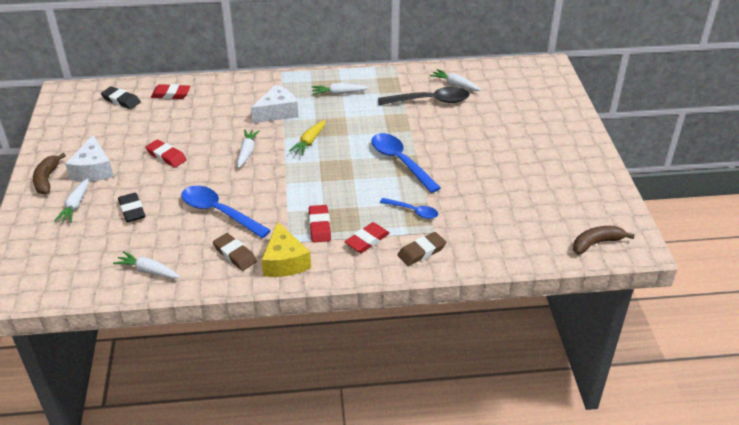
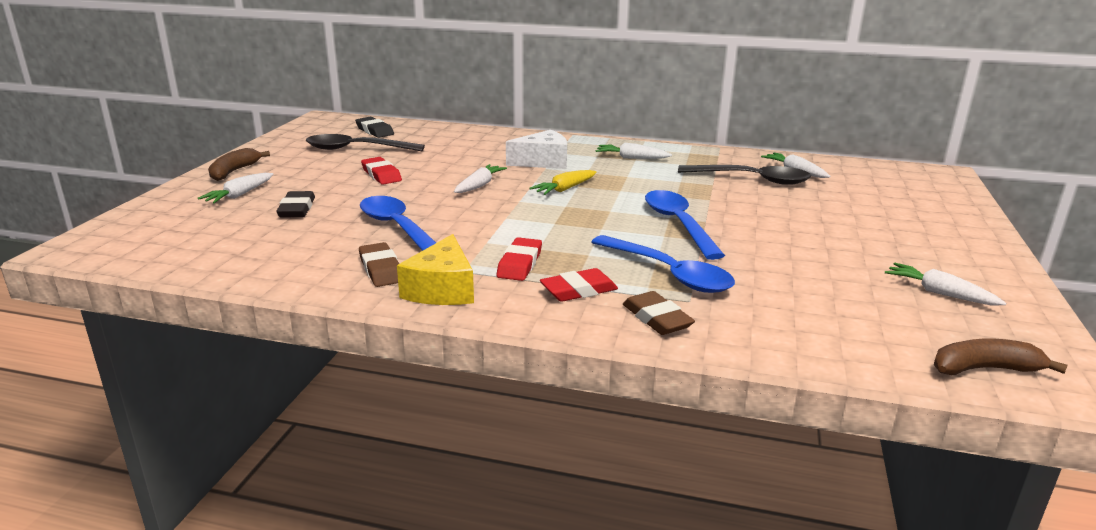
camera: 20 degrees right, 15 degrees down
(93, 170) = (290, 172): white cheese -> none
(124, 128) = (356, 149): none -> black spoon
(148, 271) = (257, 263): white carrot -> white carrot (939, 293)
(171, 94) = (432, 134): red eraser -> none
(413, 211) = (668, 273): blue spoon -> blue spoon, size x1.74
(421, 251) = (657, 318): brown eraser -> brown eraser turned 75 degrees clockwise

